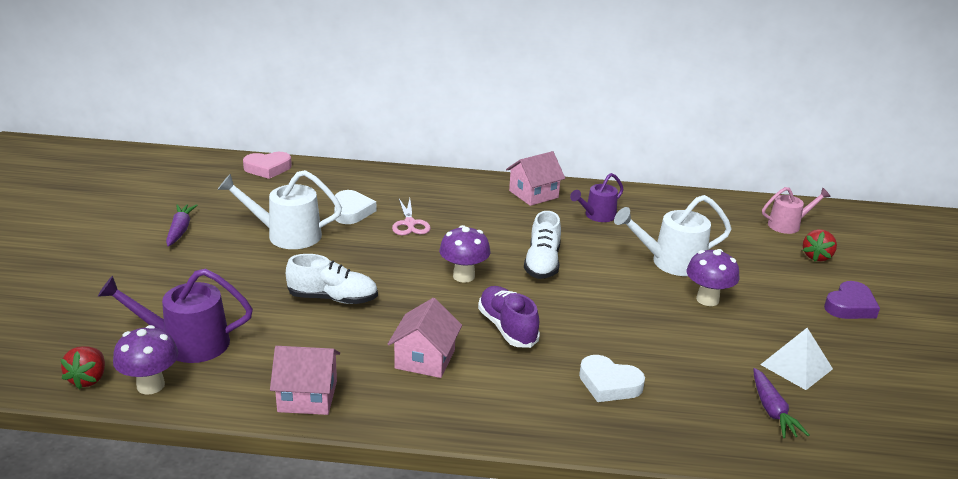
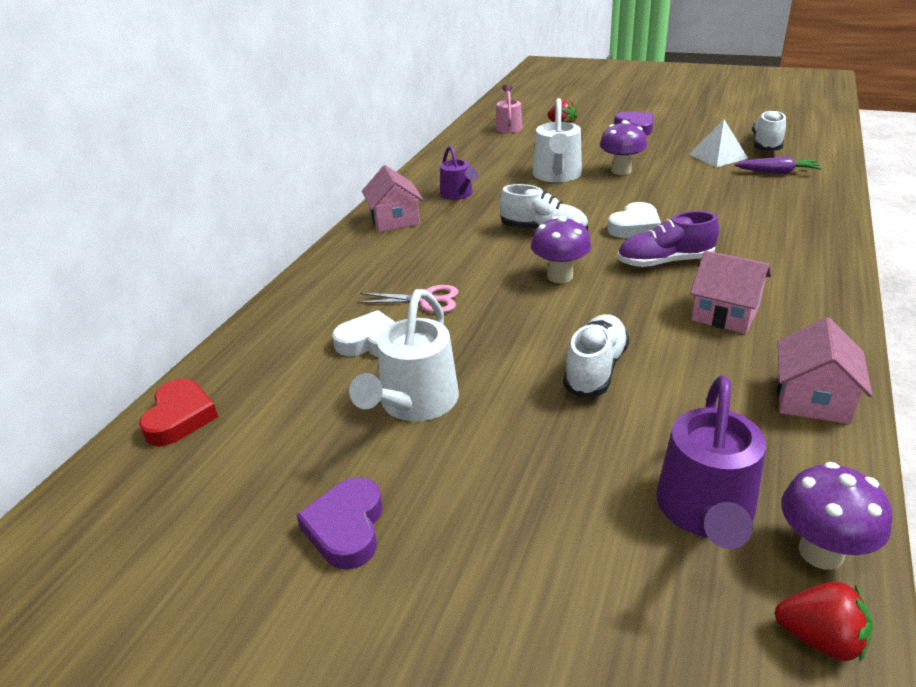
camera: 70 degrees left, 5 degrees up
(180, 230) = (346, 528): purple carrot -> purple heart
(268, 168) = (180, 417): pink heart -> red heart
(609, 384) = (754, 226): white heart -> white heart (635, 226)
(867, 408) = (766, 144): none -> white shoe

